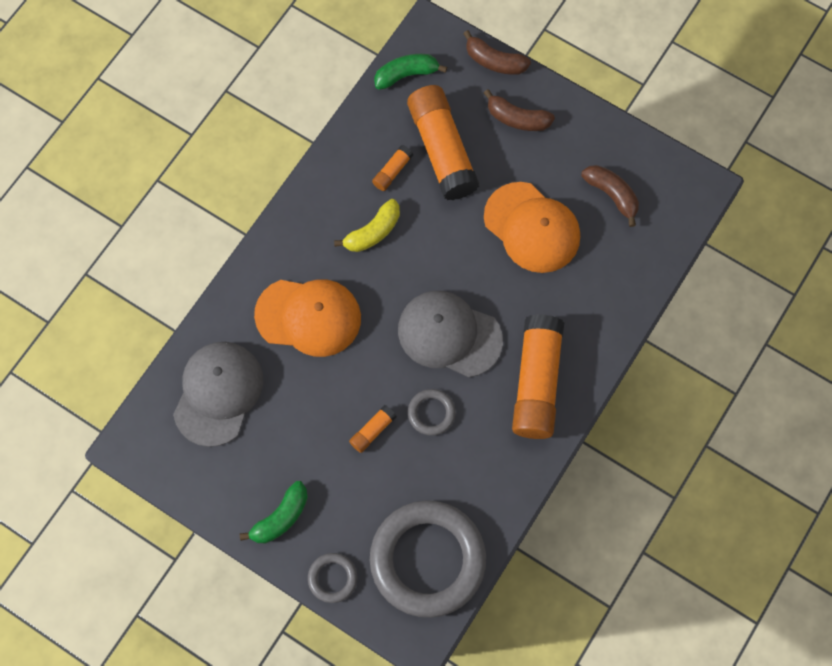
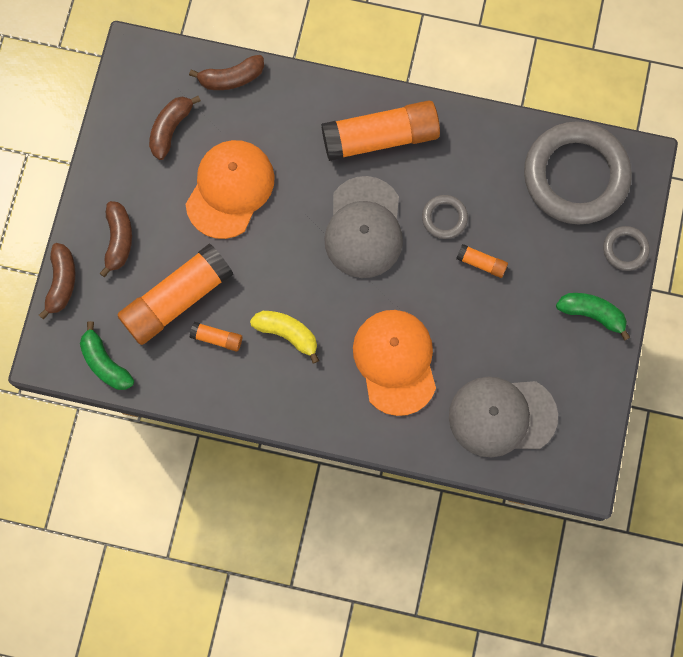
camera: 110 degrees left, 5 degrees up
(646, 265) = (231, 78): none -> brown banana

